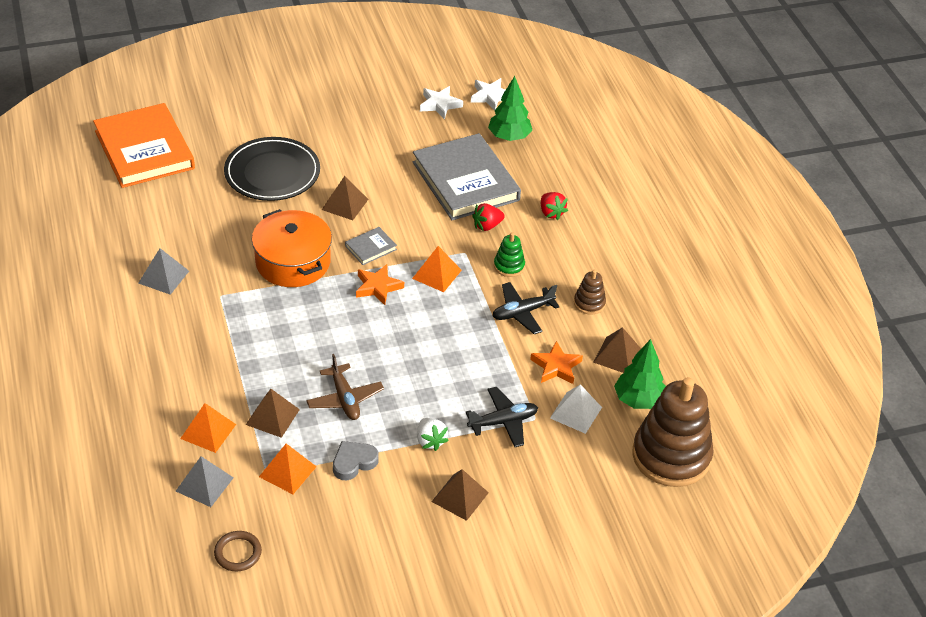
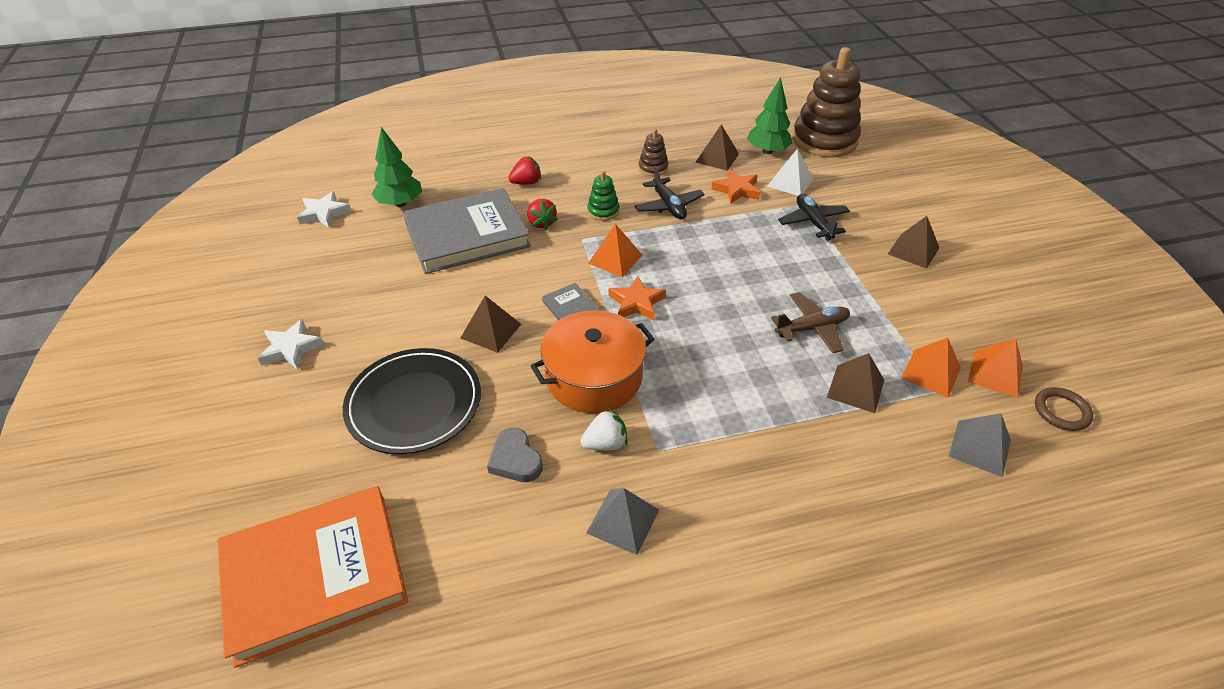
camera: 85 degrees left, 0 degrees up
(208, 431) = (897, 449): orange pyramid -> orange pyramid (995, 373)
(353, 462) = (898, 321): grey heart -> grey heart (515, 460)
(430, 441) = (851, 268): white strawberry -> white strawberry (605, 443)
(440, 104) = (324, 251): white star -> white star (291, 348)

